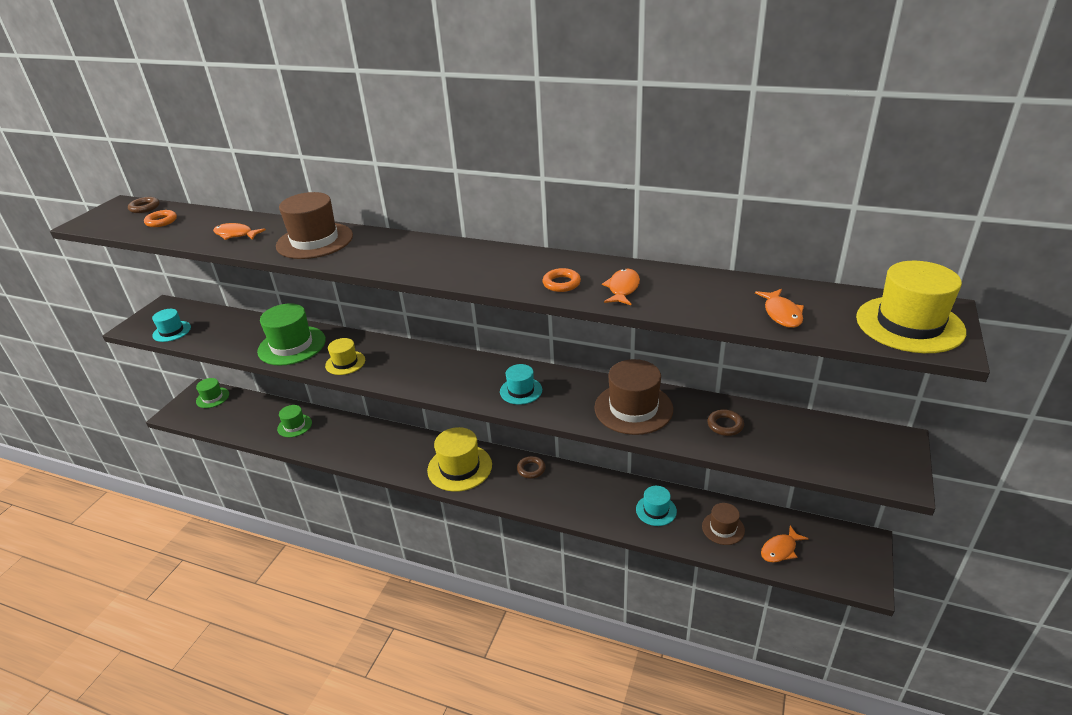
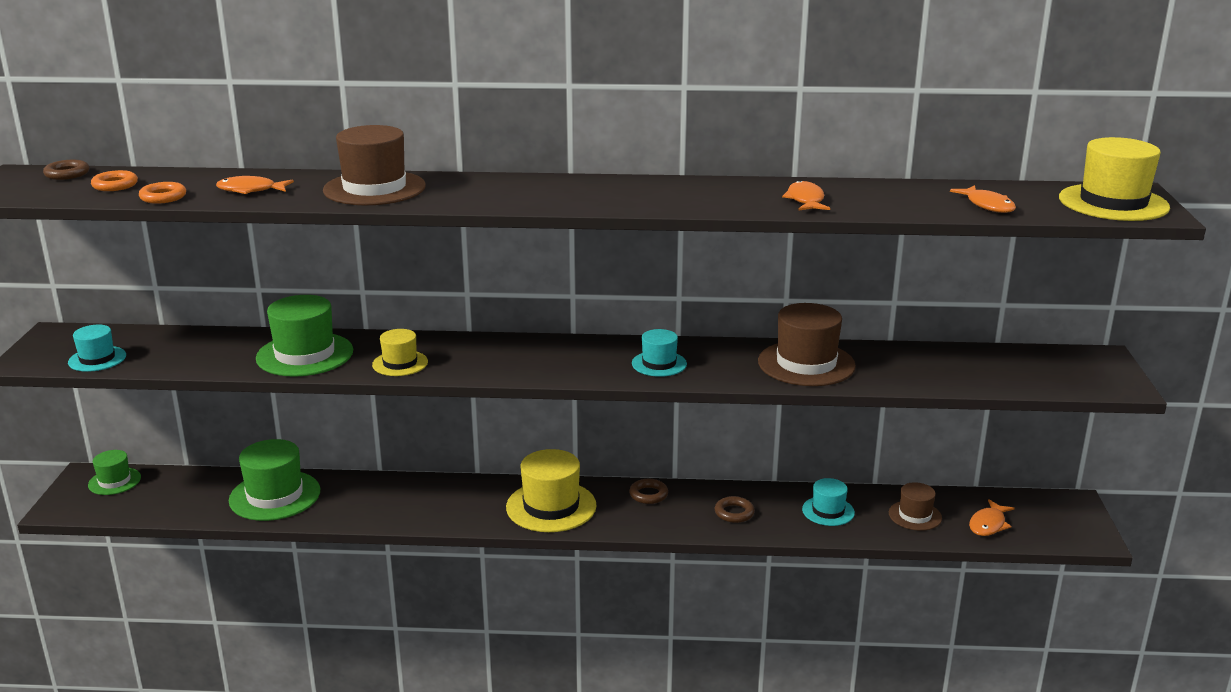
camera: 20 degrees left, 10 degrees down
(294, 426) = (275, 496): green hat -> green hat, size x1.75
(561, 283) = (732, 201): orange ring -> orange ring (163, 197)
(725, 425) = (918, 366): brown ring -> brown ring (734, 513)

